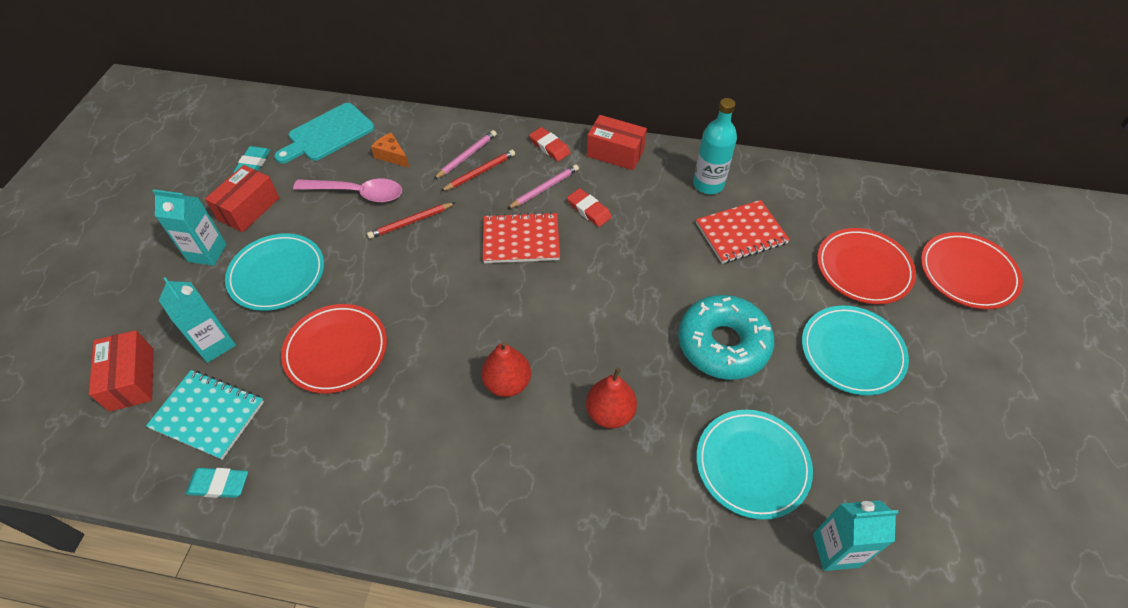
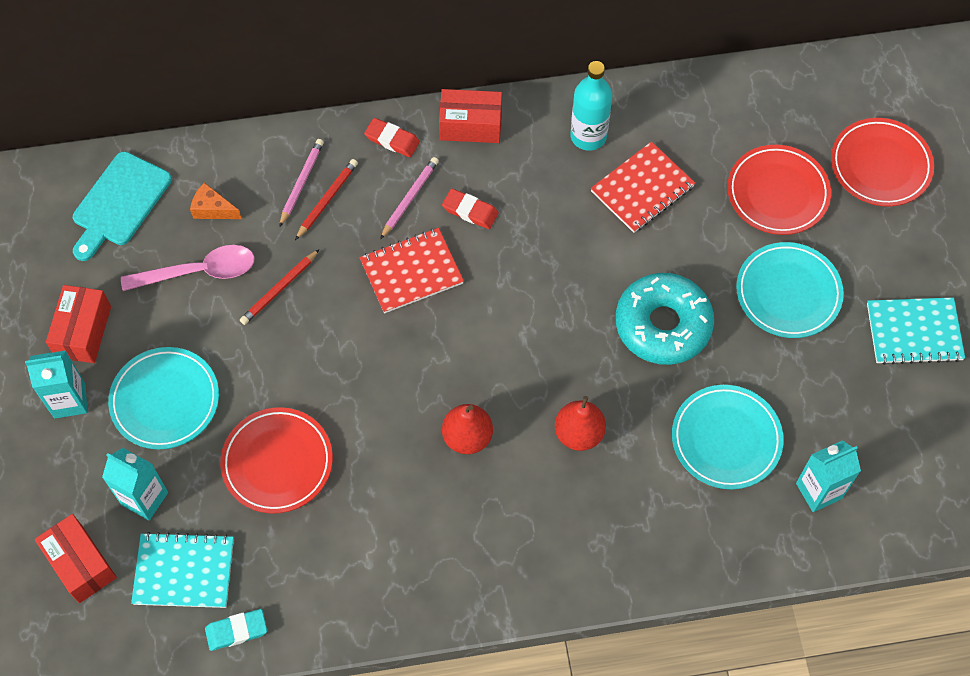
camera: 20 degrees left, 10 degrees up
(253, 163) = (52, 271): turquoise eraser -> none
(973, 425) = (914, 332): none -> turquoise notebook

